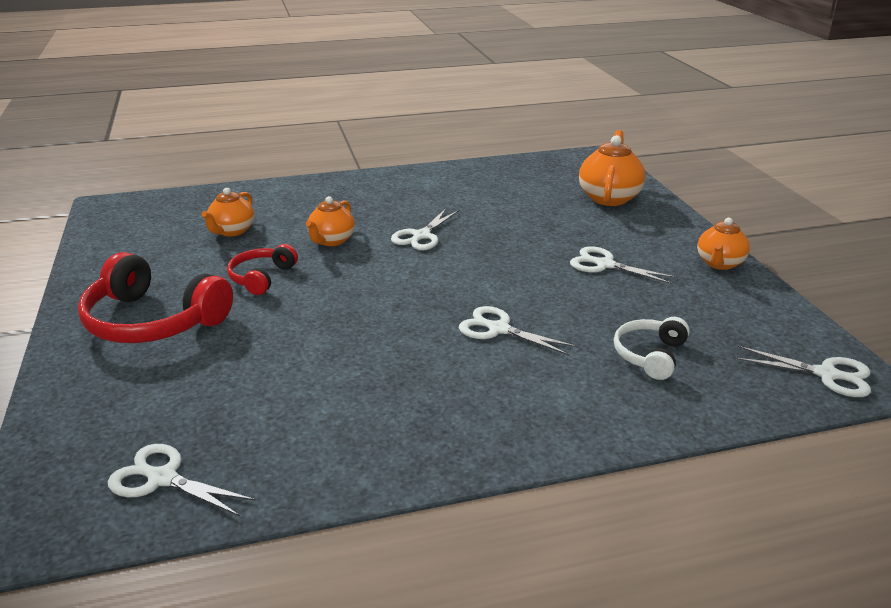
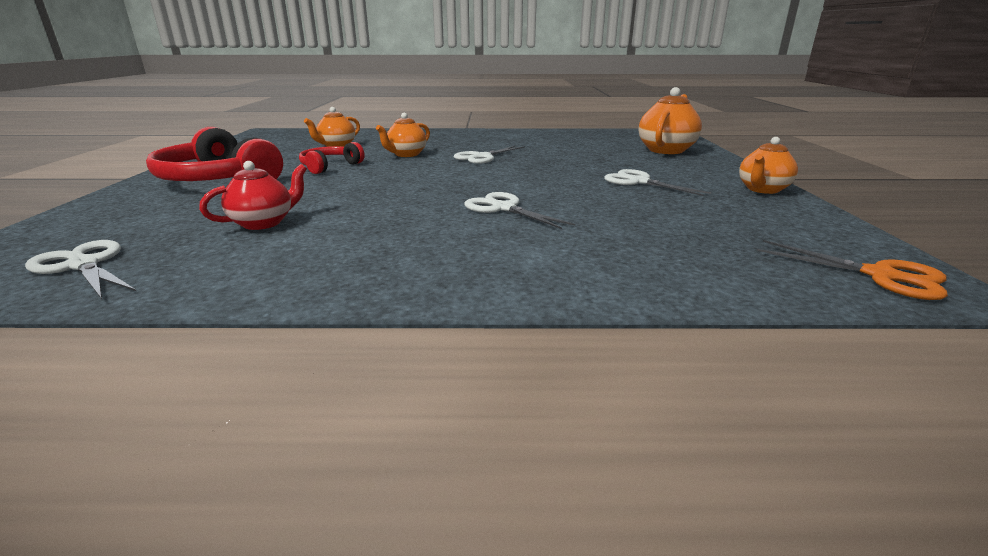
camera: 15 degrees right, 5 degrees down
(279, 389) = (263, 223): none -> red teapot
(649, 355) = (653, 239): white headphones -> none
(827, 375) = (881, 276): white scissors -> orange scissors

